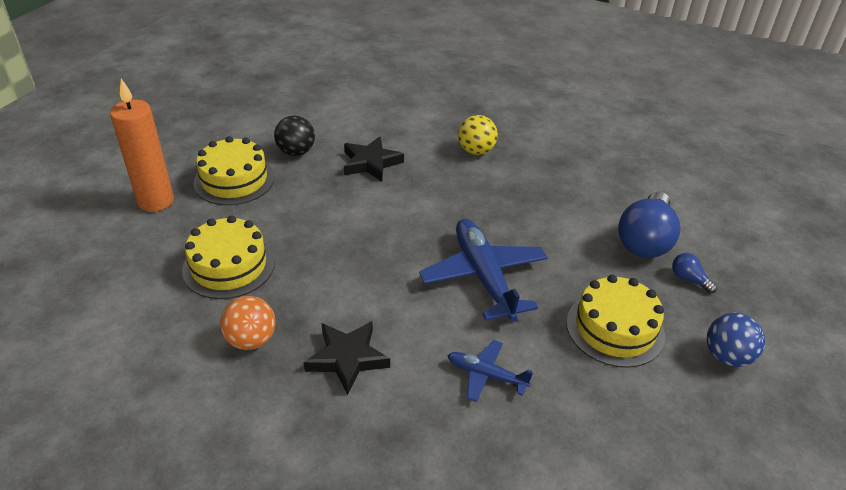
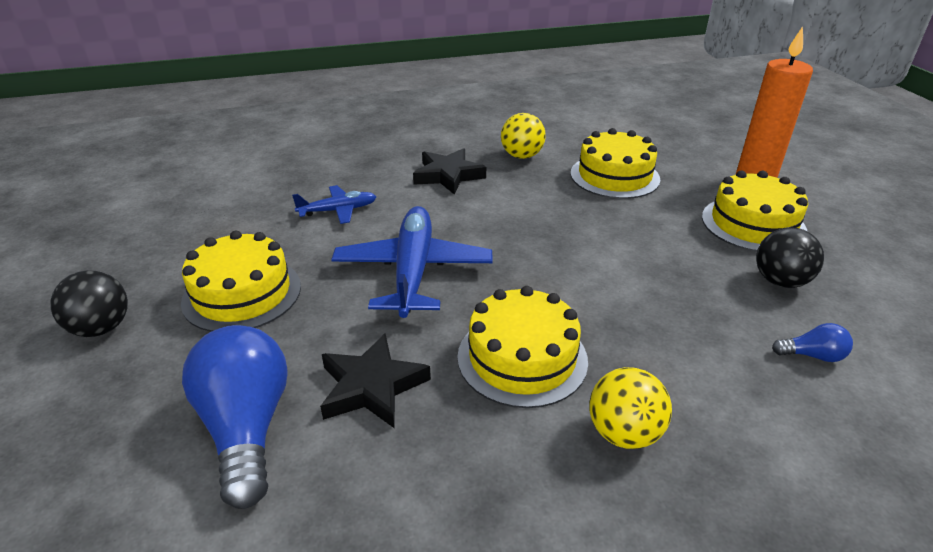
camera: 140 degrees right, 5 degrees down
(251, 340) = (521, 156): orange ball -> yellow ball
(371, 163) = (696, 319): black star -> black star (371, 386)
(480, 195) = (522, 358): none -> yellow cake
(483, 277) = (413, 271): blue plane -> blue plane turned 120 degrees counterclockwise
(689, 279) = (162, 399): blue light bulb -> blue light bulb (812, 355)
(727, 356) = (101, 328): blue ball -> black ball

